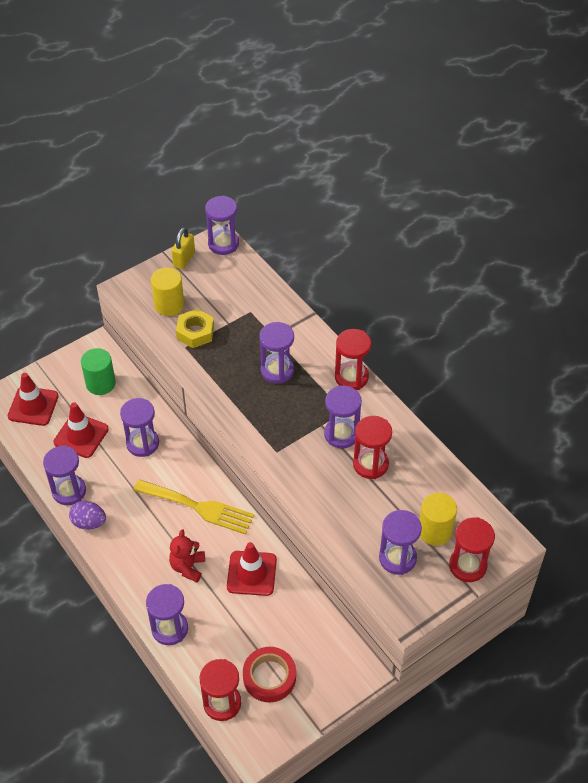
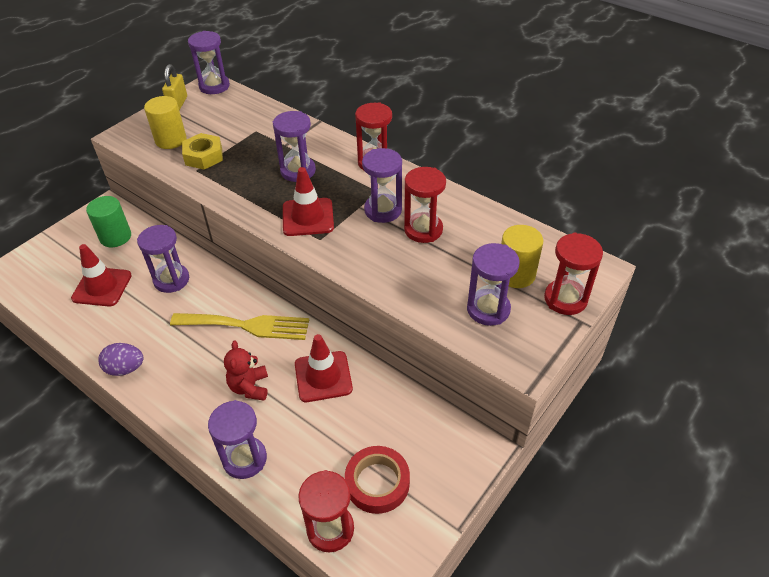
camera: 15 degrees left, 5 degrees down
(33, 406) = (44, 271): red traffic cone -> red traffic cone (308, 217)
(69, 491) = (97, 342): purple hourglass -> none

